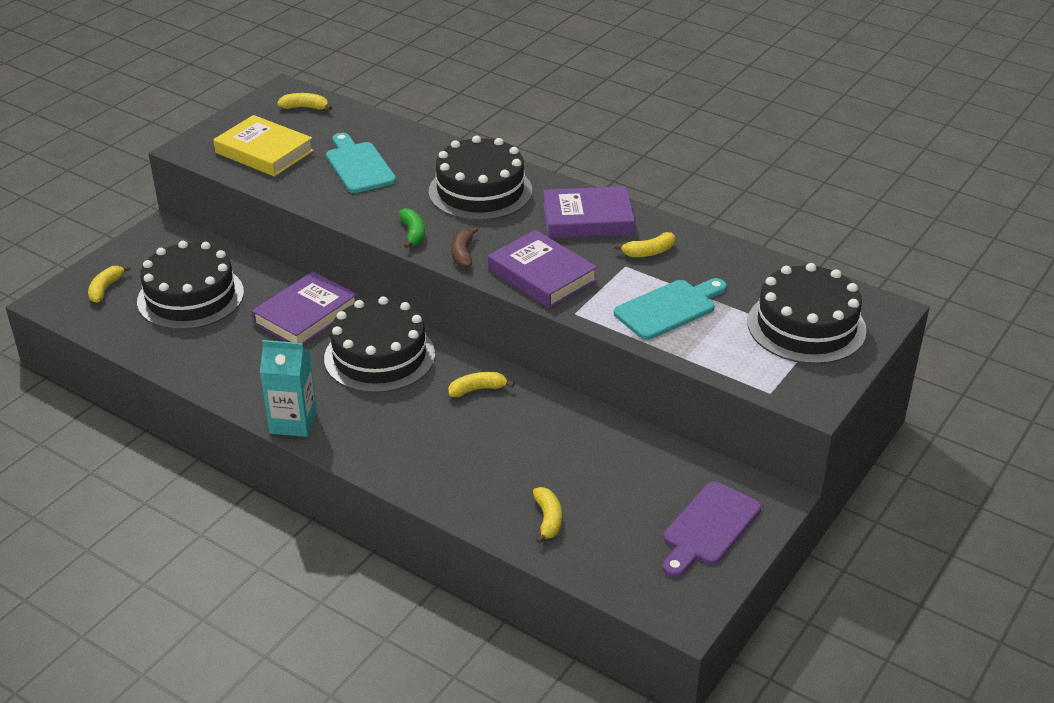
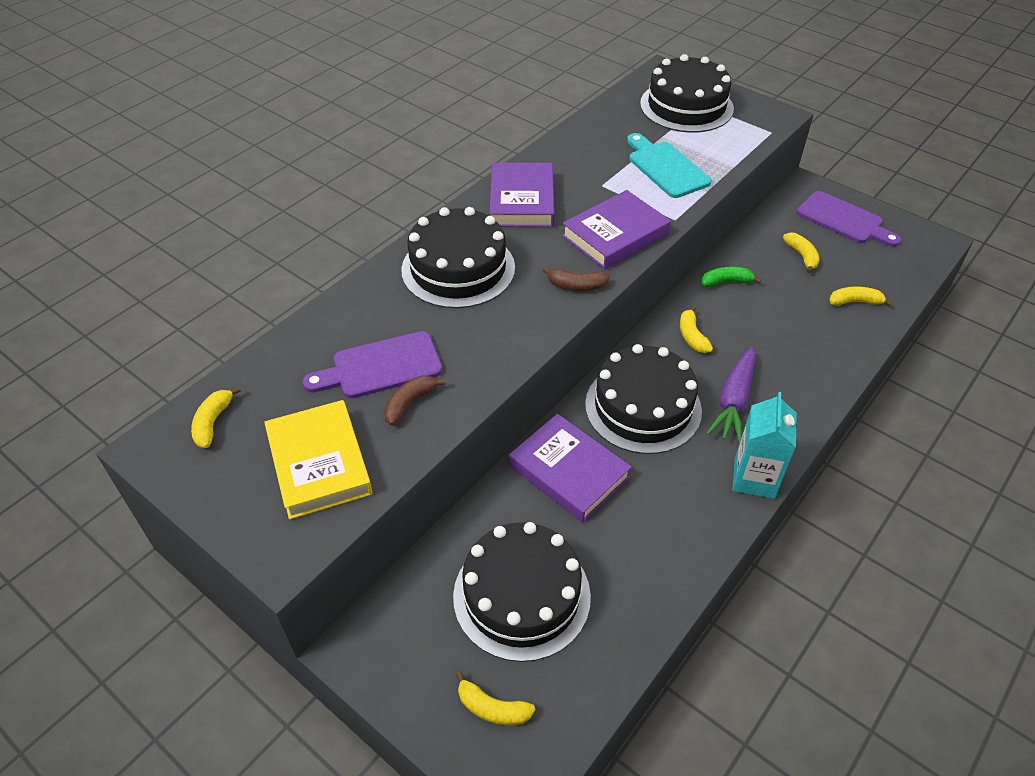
camera: 85 degrees left, 10 degrees up
(264, 152) = (319, 463): yellow book -> yellow book turned 60 degrees counterclockwise
(320, 182) = (409, 403): none -> brown banana
(359, 166) = (380, 367): turquoise cutting board -> purple cutting board
(387, 414) = (733, 402): none -> purple carrot
(413, 233) = (534, 322): green banana -> green banana (726, 282)
(649, 252) = (581, 170): yellow banana -> yellow banana (801, 256)

